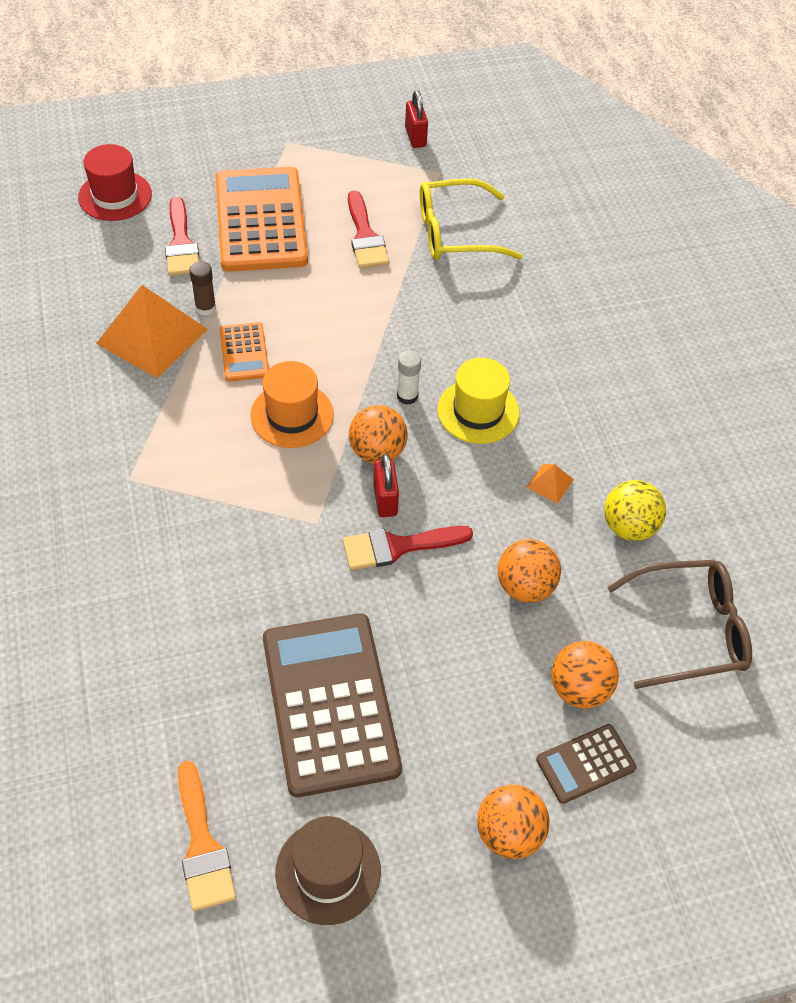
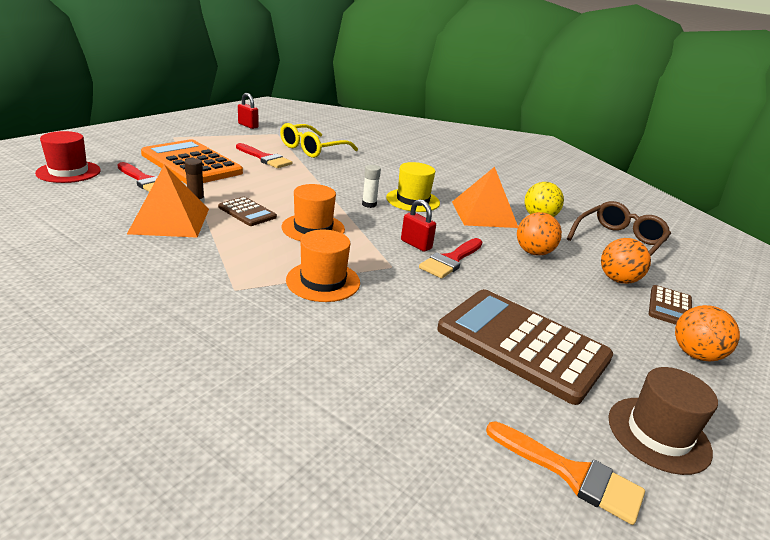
camera: 40 degrees left, 25 degrees down
(221, 509) = (323, 281): none -> orange hat
(244, 352) = (247, 212): orange calculator -> brown calculator
(377, 452) = (384, 228): orange ball -> none
(550, 483) = (484, 214): orange pyramid -> orange pyramid, size x2.39

